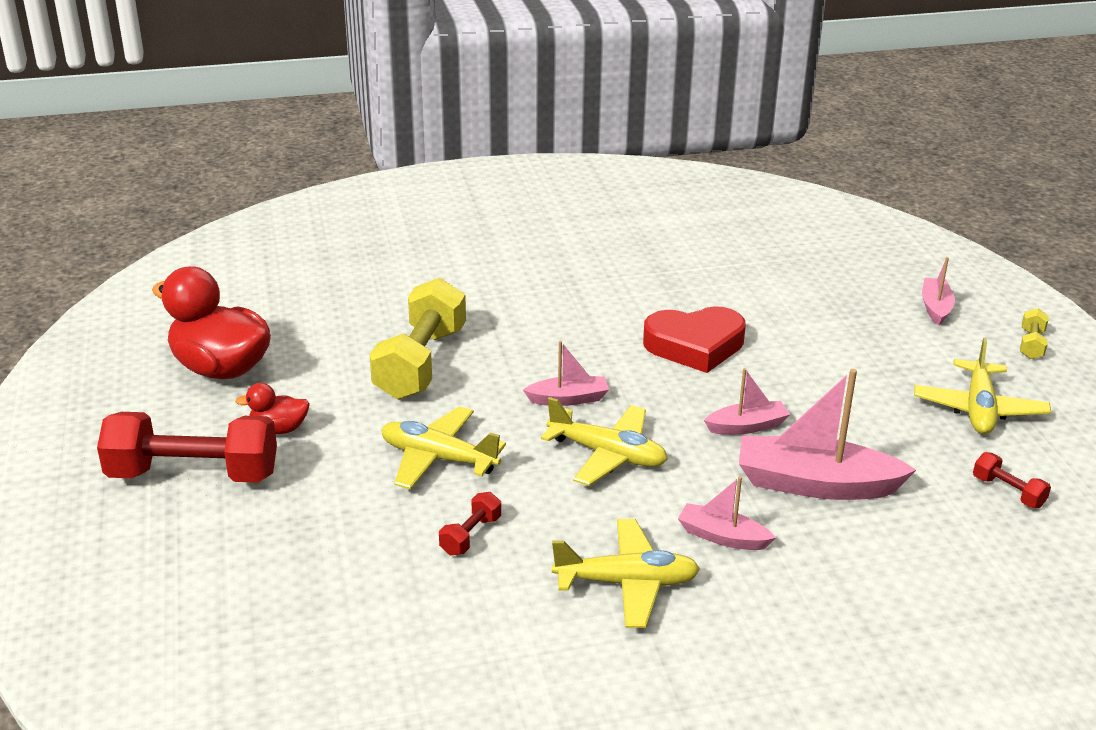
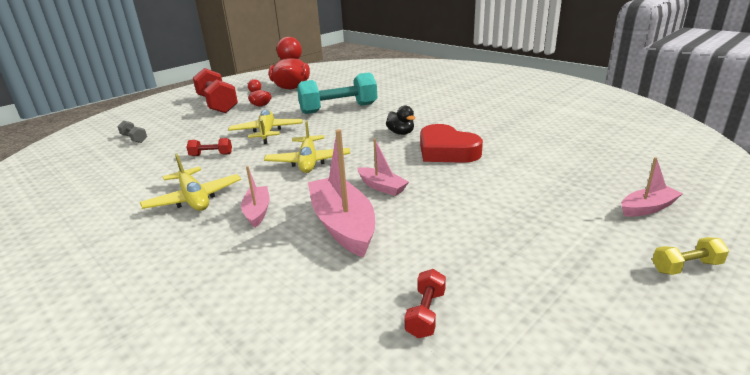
camera: 60 degrees right, 5 degrees down
(264, 611) = (134, 138): none -> grey dumbbell
(421, 363) = (338, 109): yellow dumbbell -> turquoise dumbbell
(568, 399) = (348, 140): pink boat -> none
(596, 352) = (401, 133): none -> black duck
(978, 409) = (532, 266): yellow plane -> none

